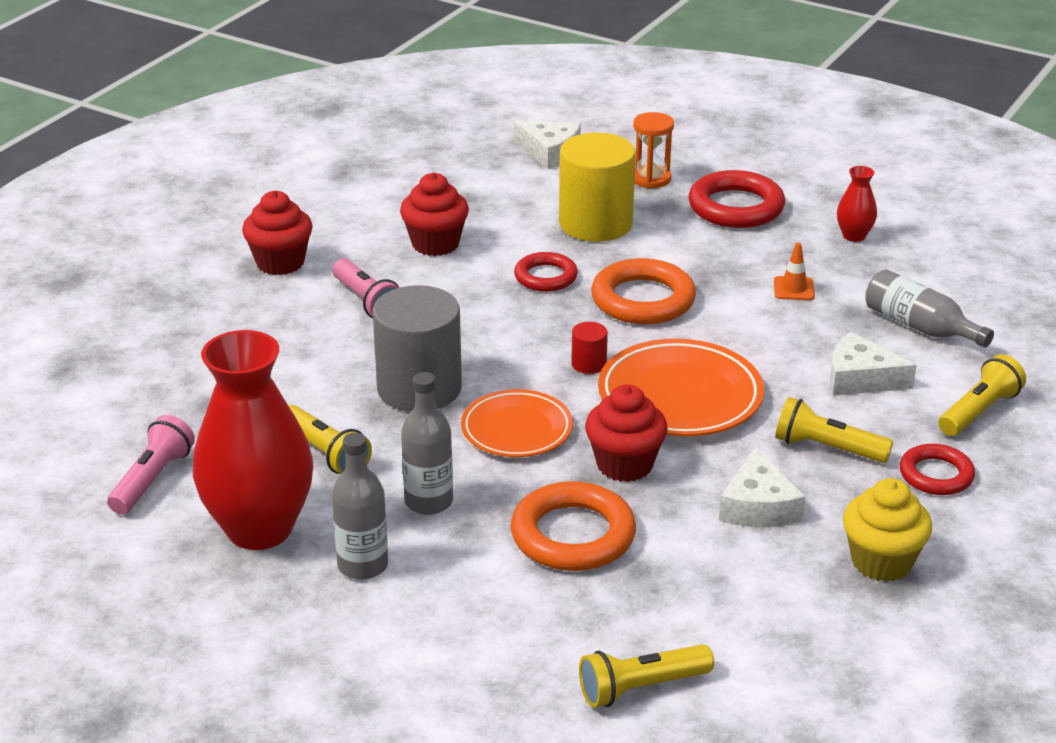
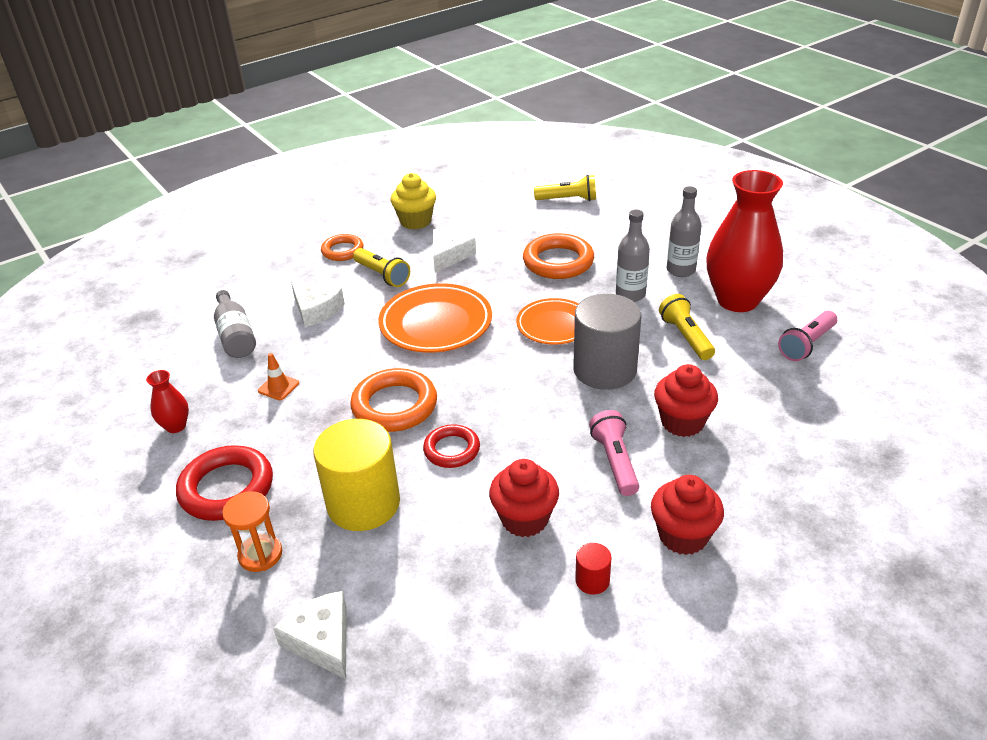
camera: 155 degrees left, 5 degrees up
(589, 364) = (476, 360): red cylinder -> red cylinder (592, 580)
(624, 464) = (503, 291): red cupcake -> red cupcake (682, 422)
(936, 475) = (342, 251): red ring -> orange ring
(979, 412) = (276, 276): yellow flashlight -> none

